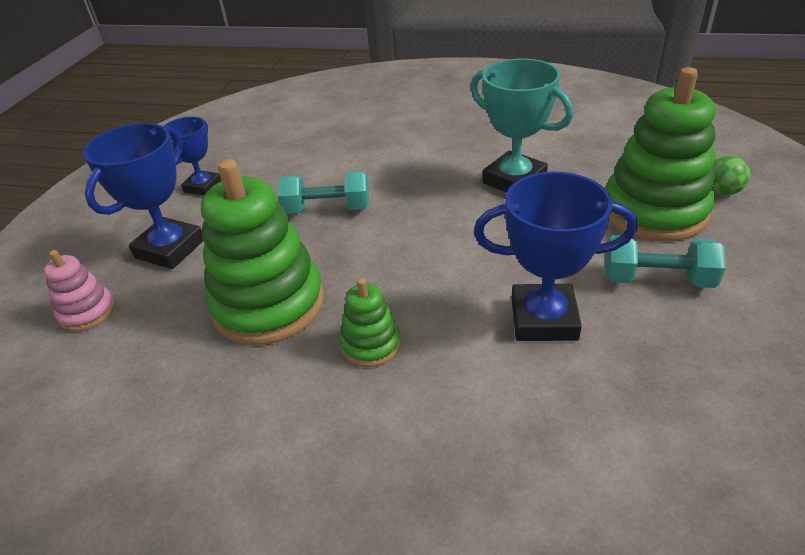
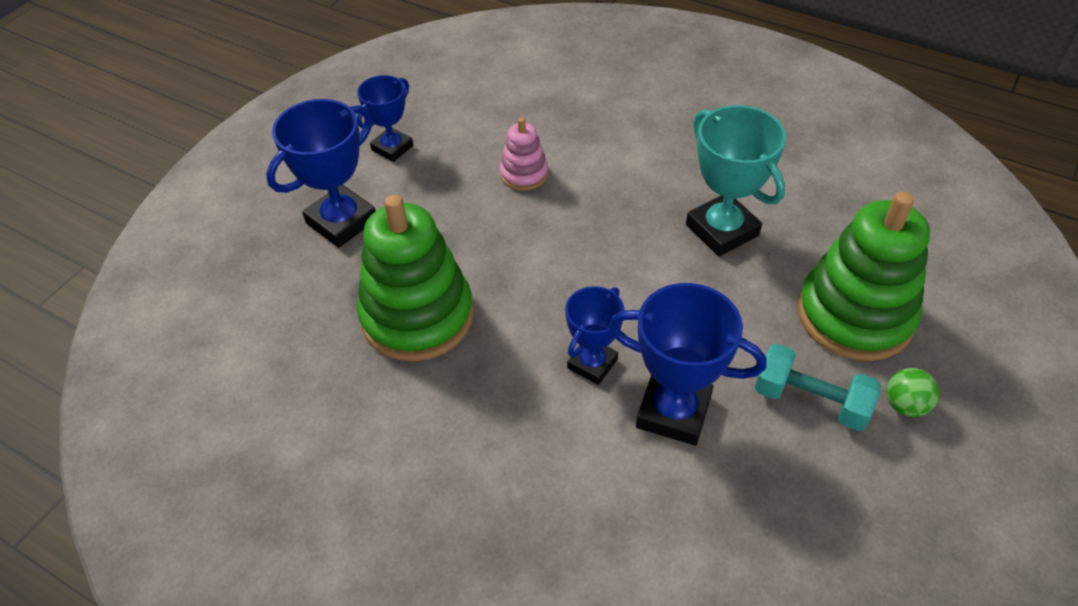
camera: 15 degrees right, 10 degrees up
(87, 312) = (251, 276): pink stacking toy -> pink stacking toy (524, 174)
(327, 209) = (510, 214): turquoise dumbbell -> none
(371, 344) = (498, 390): green stacking toy -> none
(451, 300) = (592, 364): none -> blue trophy
(722, 191) = (946, 311): green ball -> green ball (905, 405)

